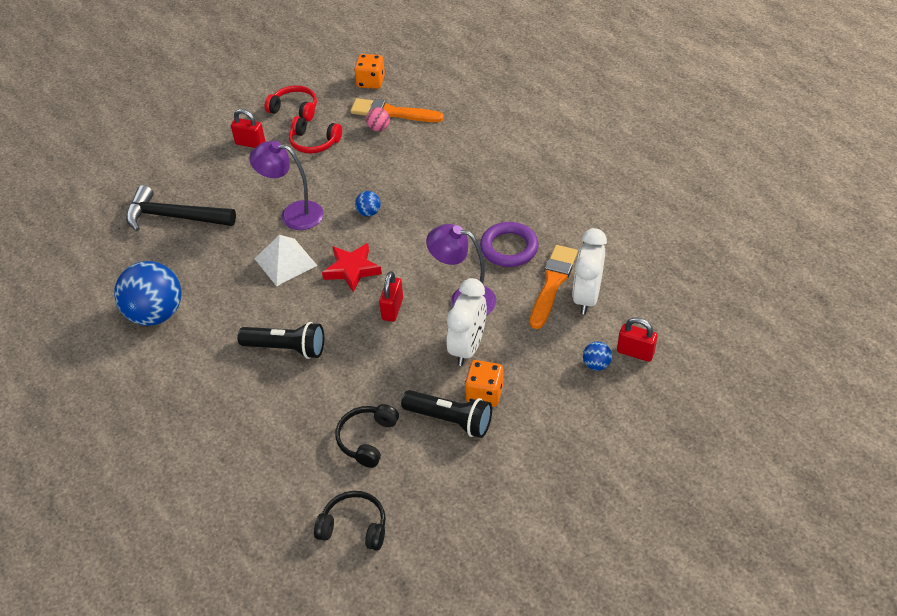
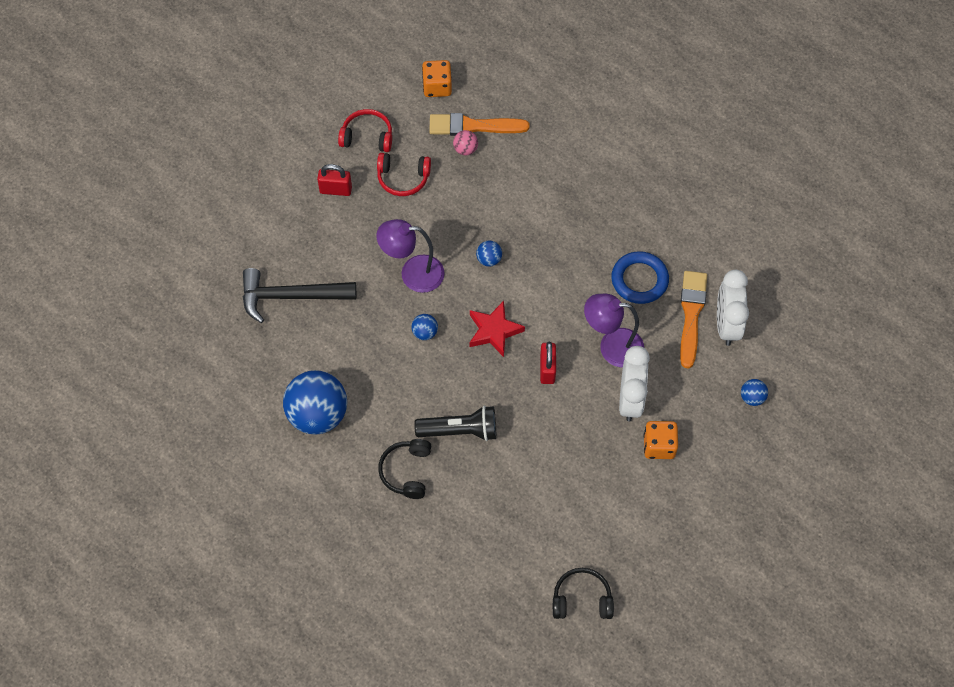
camera: 15 degrees left, 15 degrees up
(285, 262) = (425, 332): white pyramid -> blue ball
(367, 439) = (566, 512): black headphones -> black headphones (406, 471)
(450, 420) = (635, 479): black flashlight -> none
(509, 248) = (639, 280): purple ring -> blue ring
(635, 352) = (784, 378): red padlock -> none

